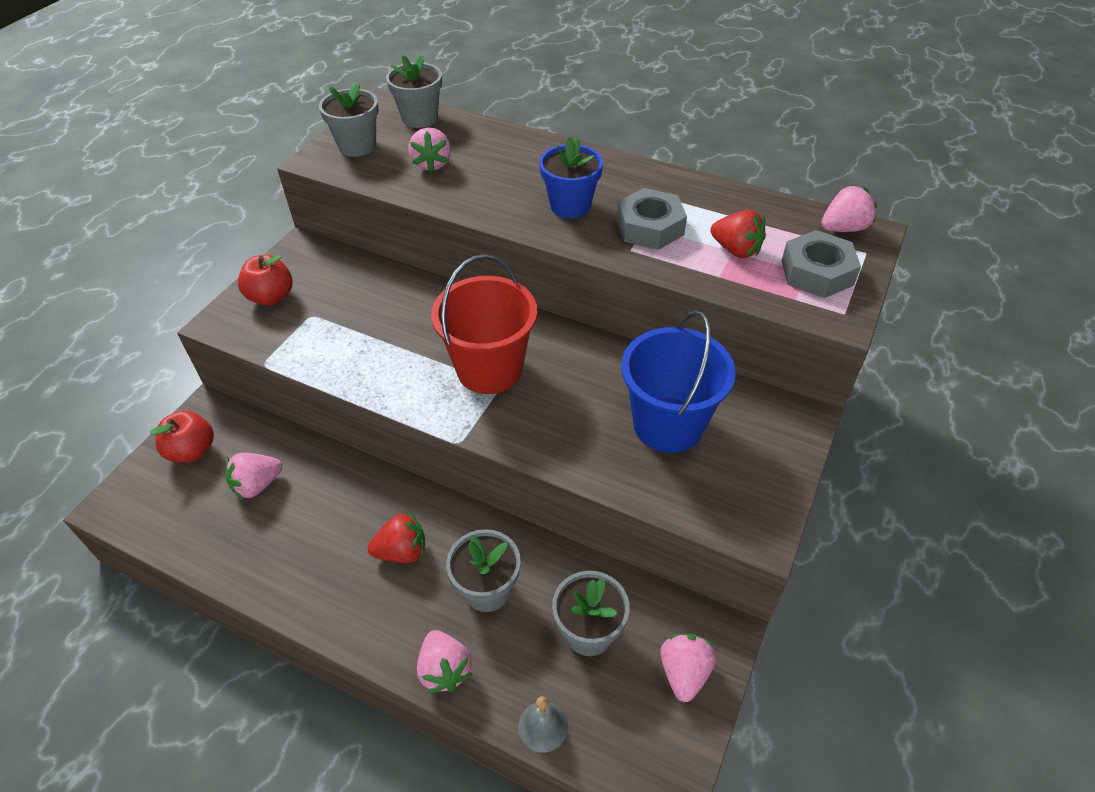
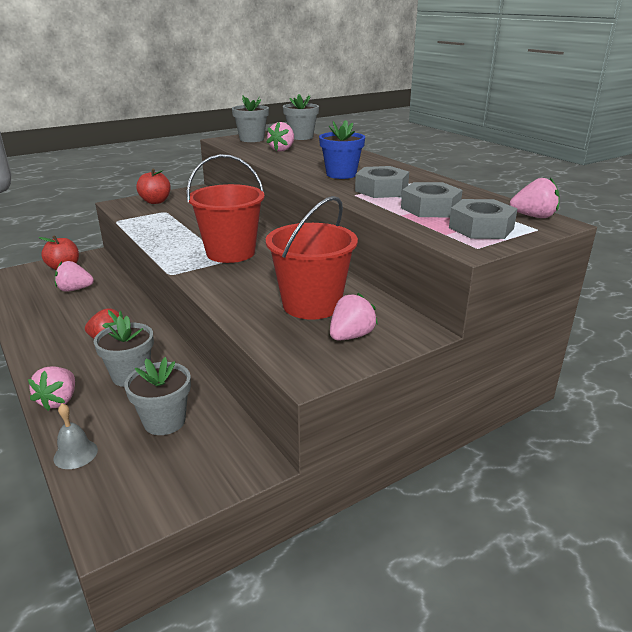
camera: 30 degrees right, 20 degrees down
(668, 424) = (311, 305): blue bucket -> red bucket
(684, 672) = (201, 471): pink strawberry -> pink strawberry (351, 336)
(736, 250) = (430, 208): red strawberry -> grey nut

